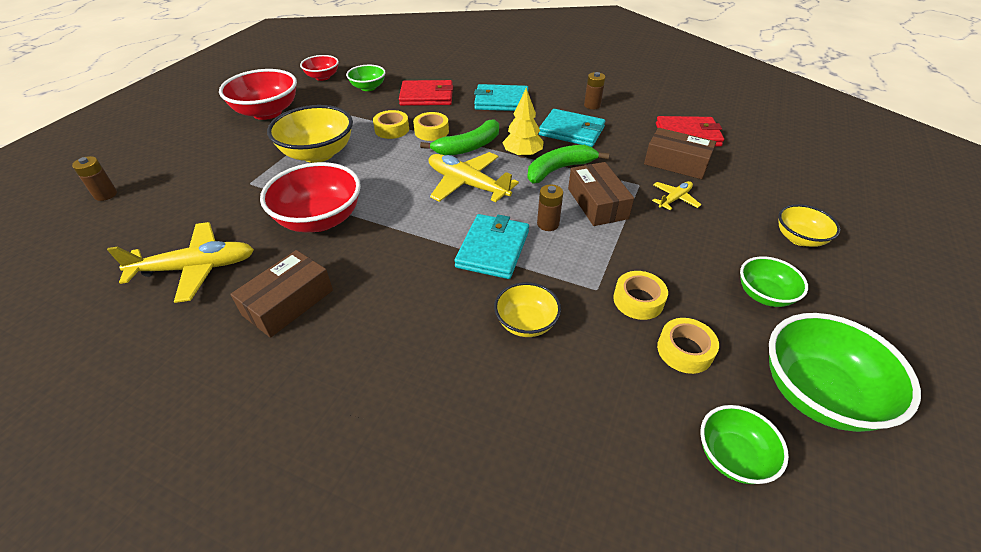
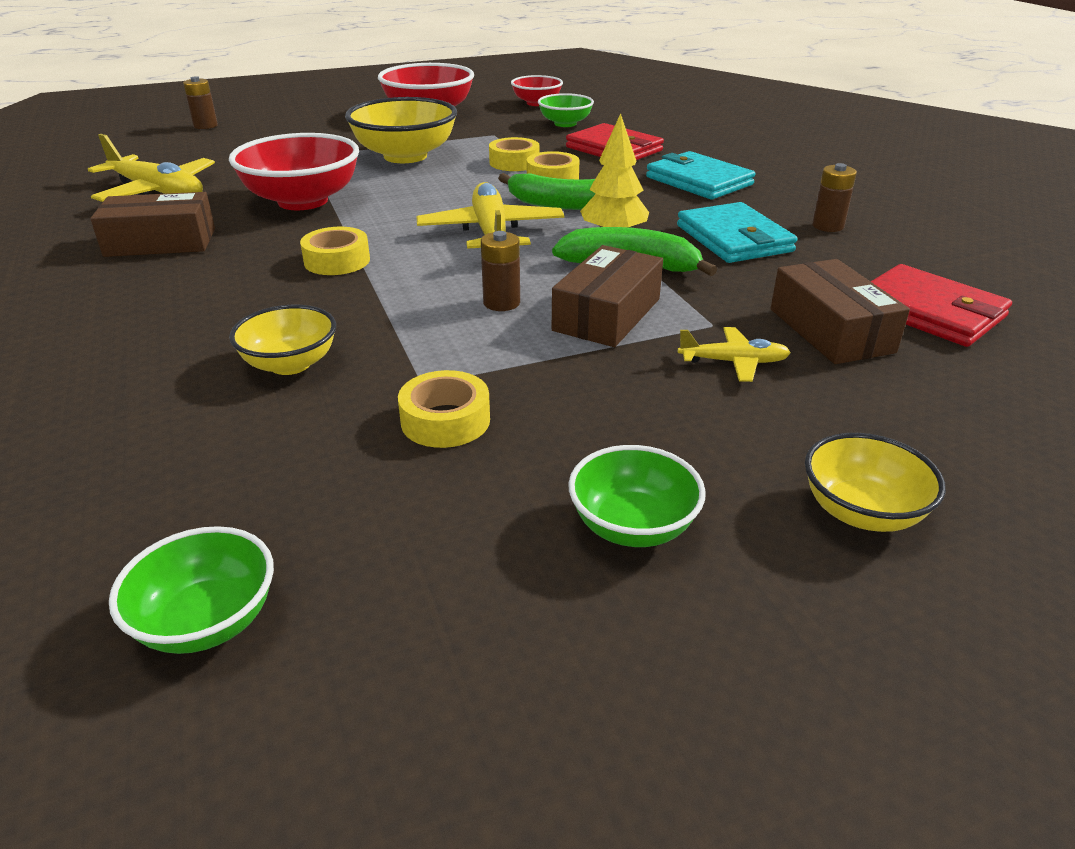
camera: 45 degrees right, 10 degrees down
(493, 249) = (396, 293): turquoise wallet -> none
(684, 350) = (389, 497): yellow tape -> yellow tape (337, 261)
(817, 393) = (452, 670): green bowl -> none

